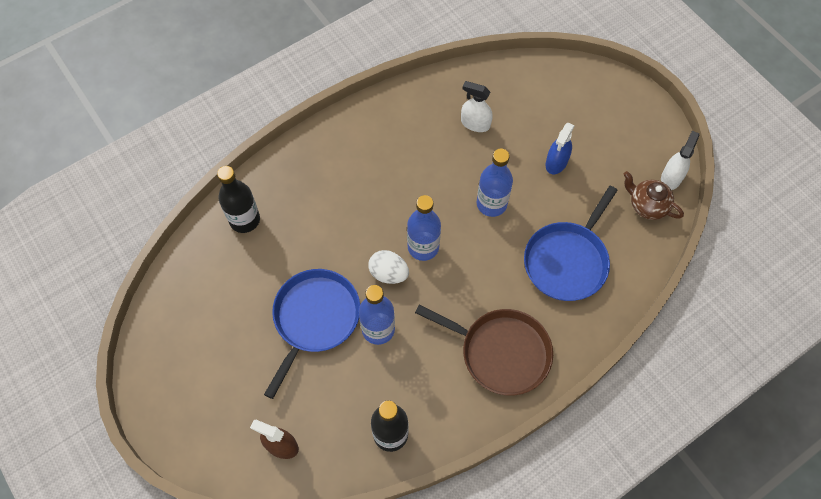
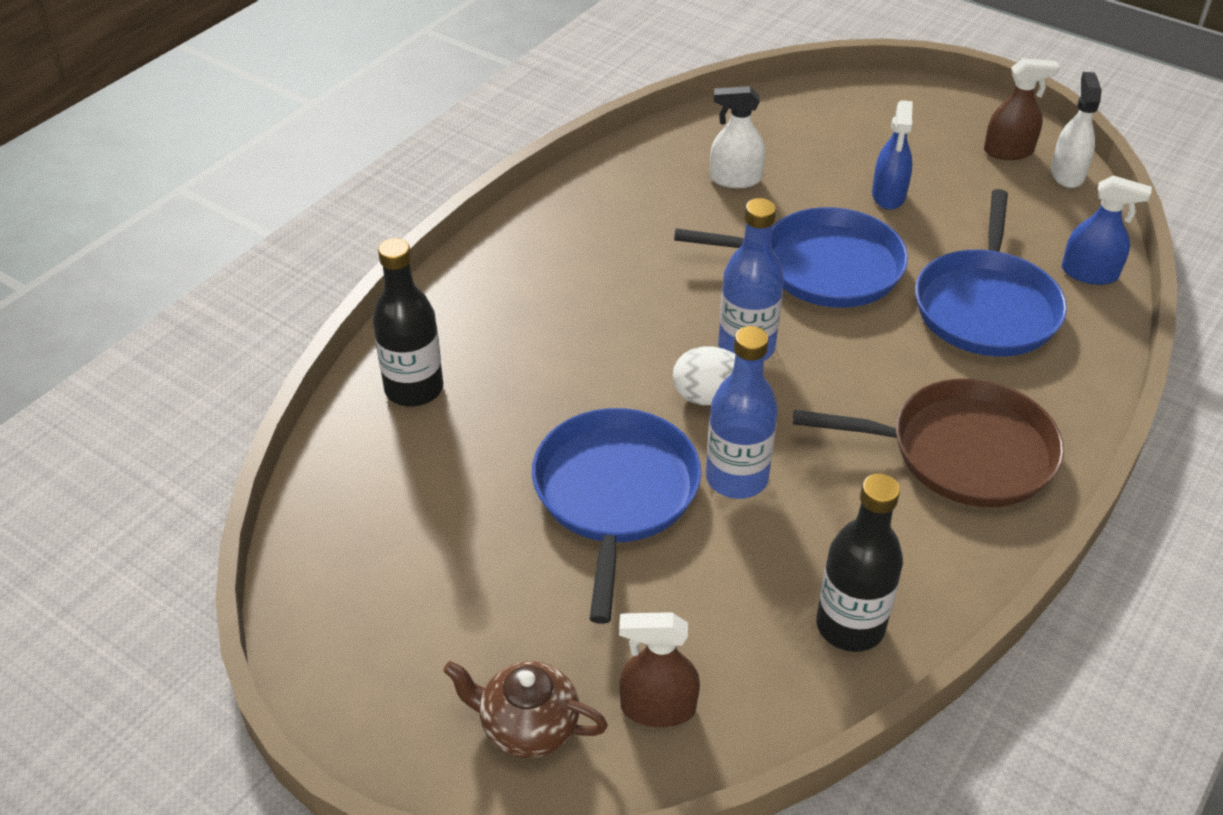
camera: 20 degrees left, 20 degrees down
(491, 204) = (822, 267): blue bottle -> blue pan
(640, 256) = (1089, 273): none -> blue spray bottle
(646, 149) = (1008, 151): none -> brown spray bottle
(647, 205) = (1056, 213): brown teapot -> brown teapot (528, 726)

